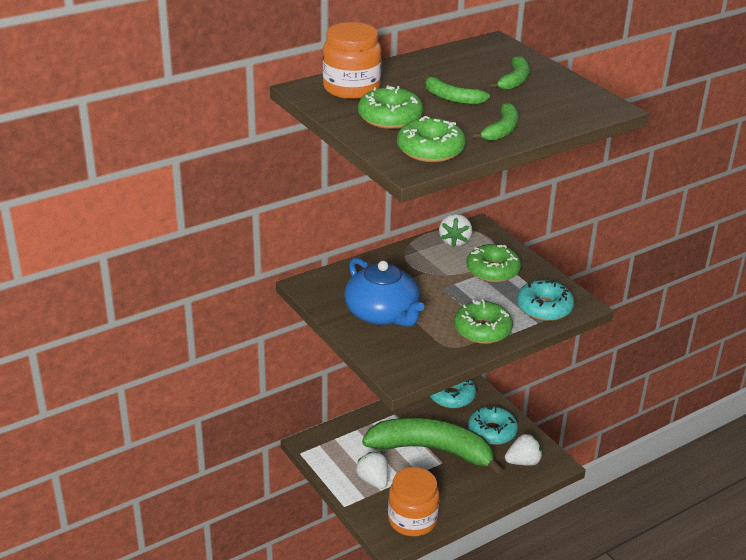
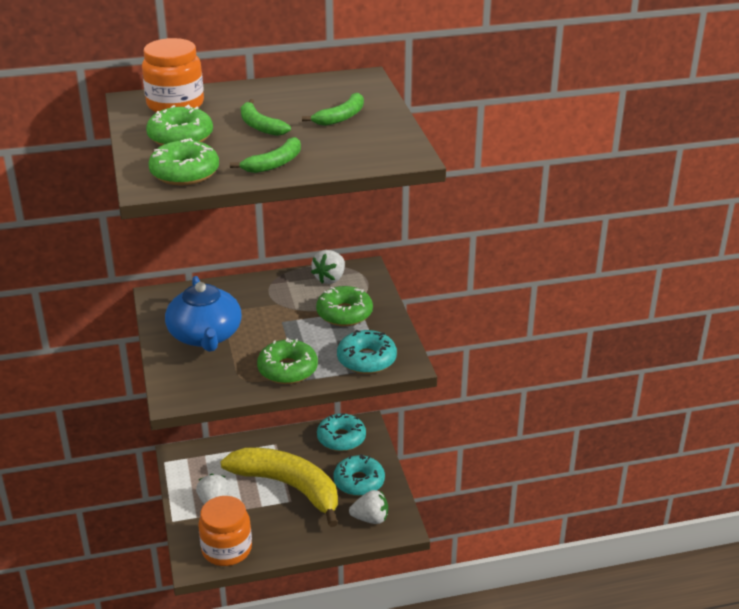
camera: 20 degrees right, 0 degrees up
(432, 450) = (288, 487): green banana -> yellow banana

